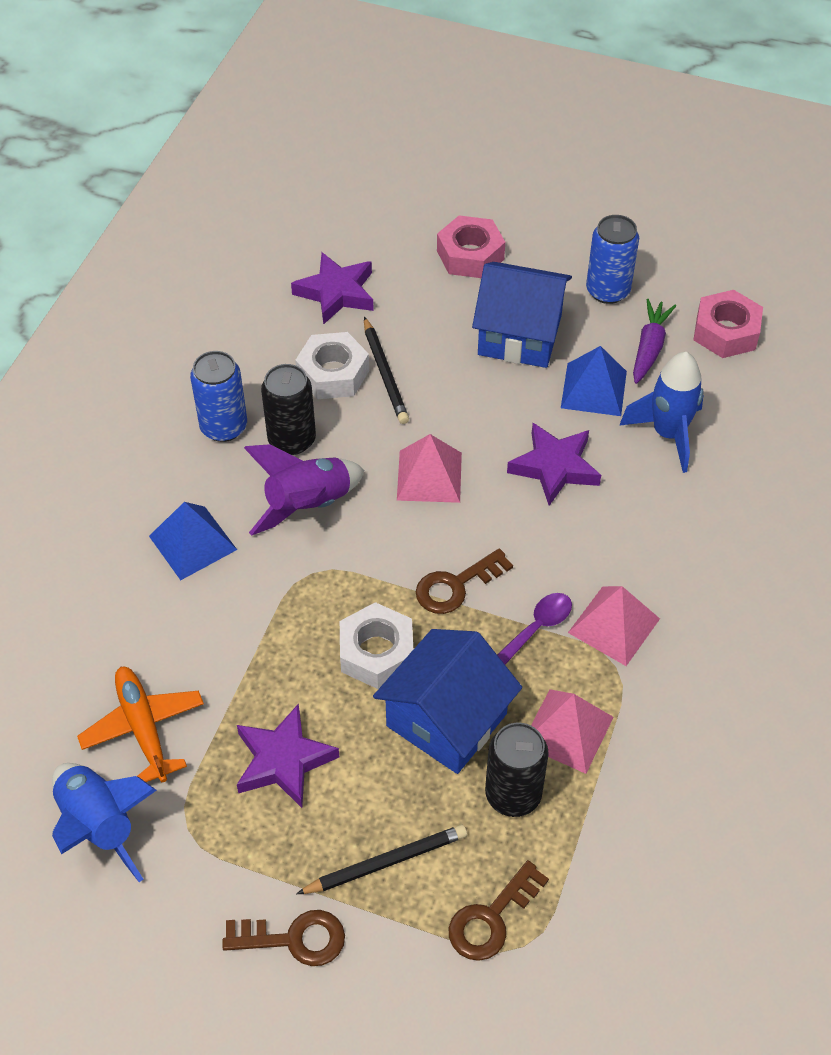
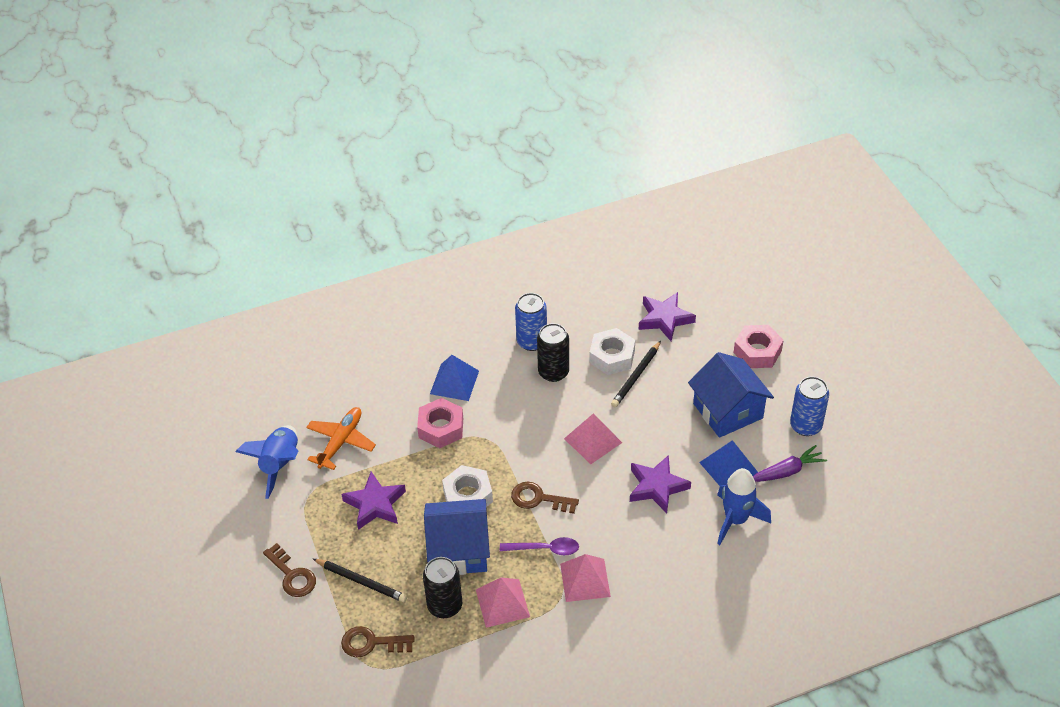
camera: 50 degrees right, 5 degrees down
(308, 505) = (522, 407): purple rocket -> none
(726, 332) = (841, 497): pink nut -> pink nut (441, 428)

